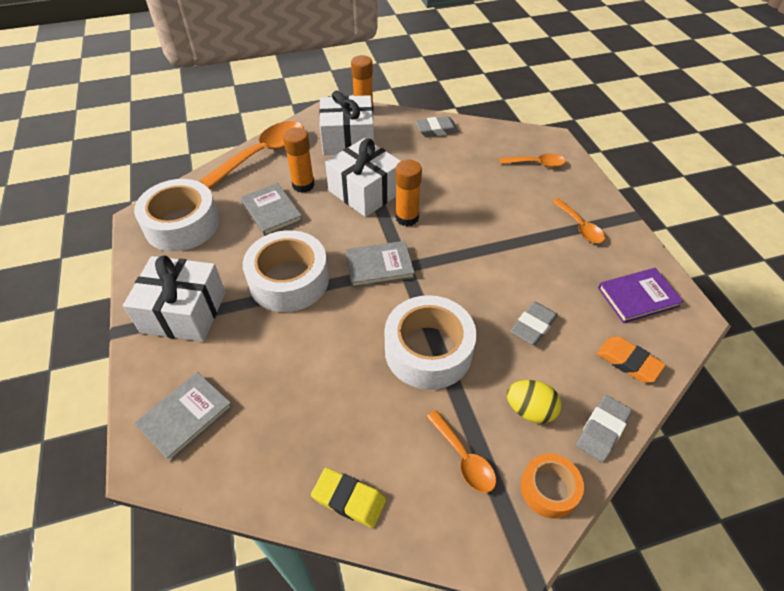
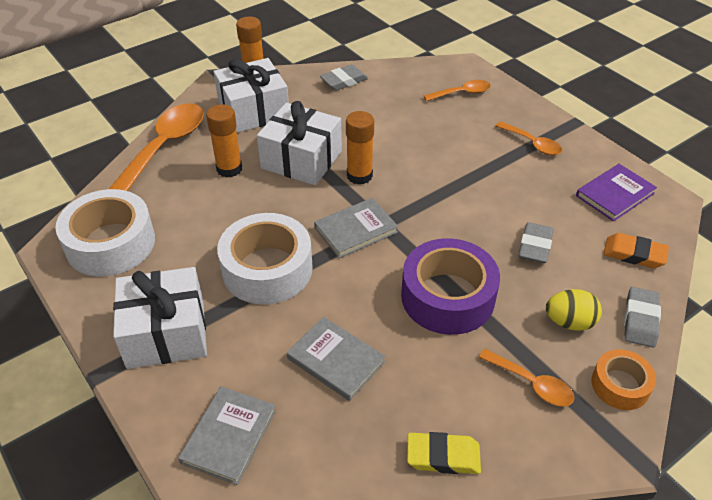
camera: 20 degrees left, 5 degrees down
(271, 211) = (208, 204): grey book -> grey book (336, 360)
(428, 350) = (447, 297): white tape -> purple tape

